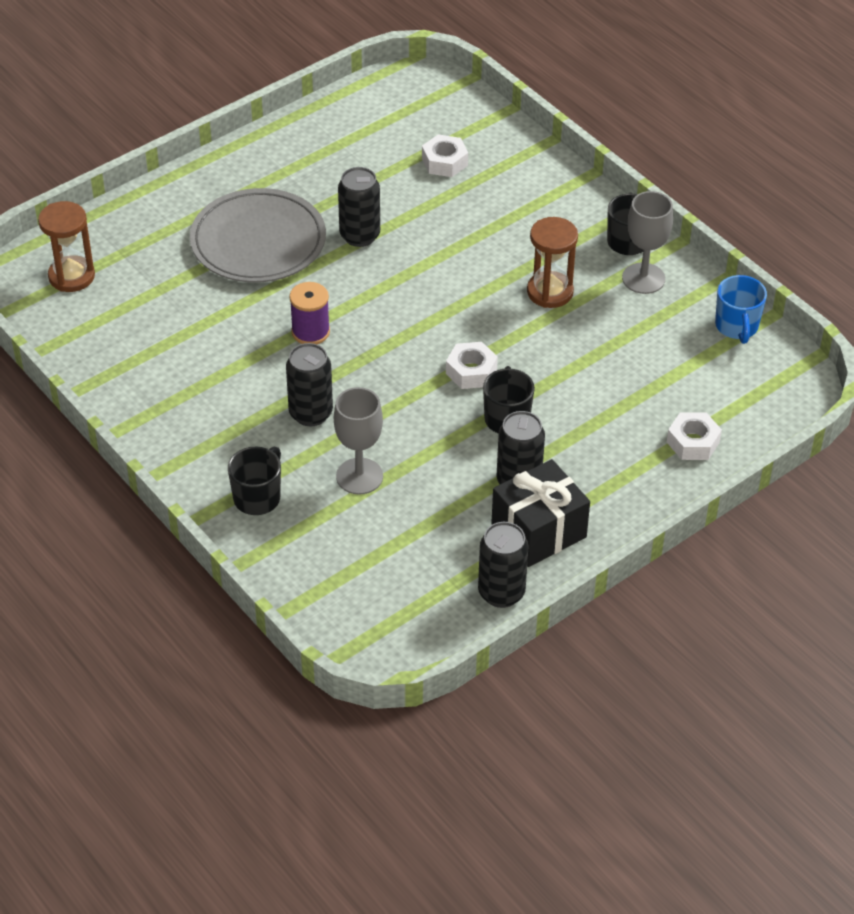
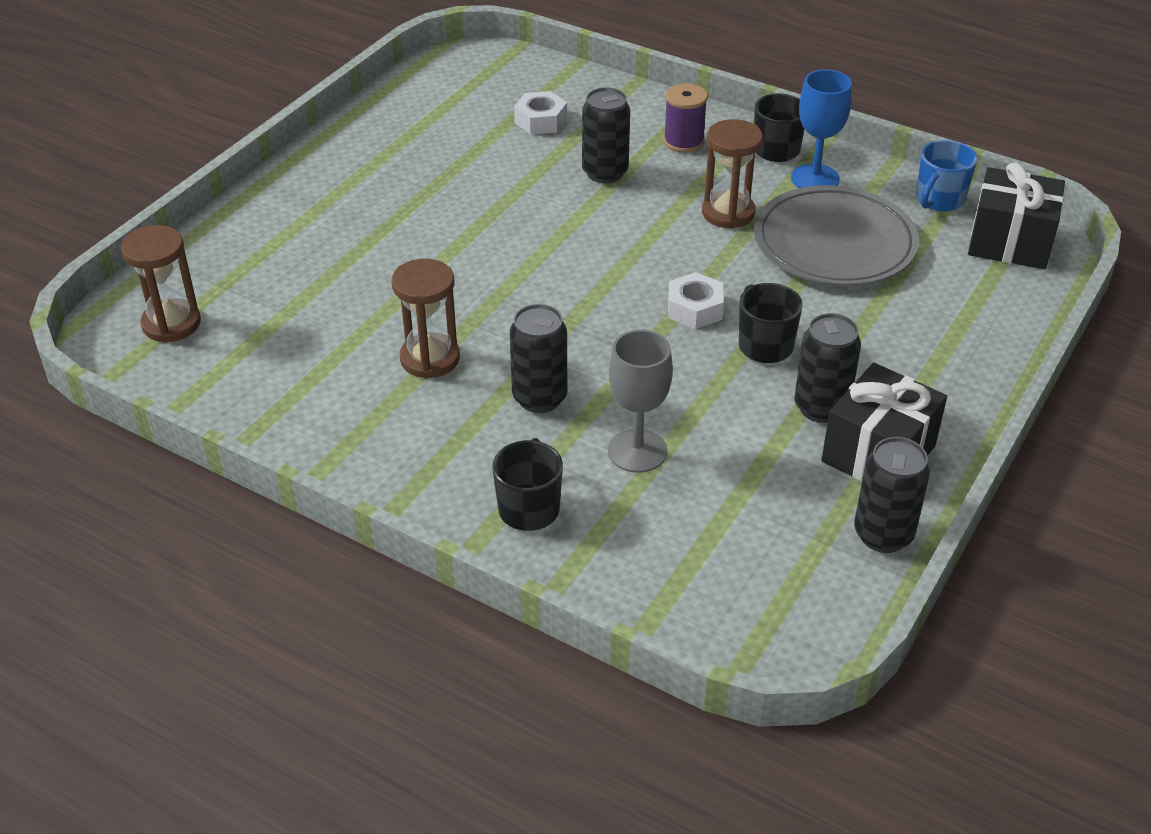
camera: 20 degrees left, 5 degrees down
(246, 358) = (430, 359): none -> brown hourglass
(258, 242) = (378, 238): grey plate -> grey plate (834, 243)
(310, 332) = (490, 313): purple spool -> purple spool (683, 142)
(360, 235) = (490, 207): black can -> black can (605, 173)
(643, 278) = (815, 178): grey goblet -> blue goblet
(693, 442) = (976, 318): white nut -> none
(737, 327) = (939, 200): blue mug -> blue mug turned 60 degrees clockwise
(770, 382) = (1010, 242): none -> black gift

